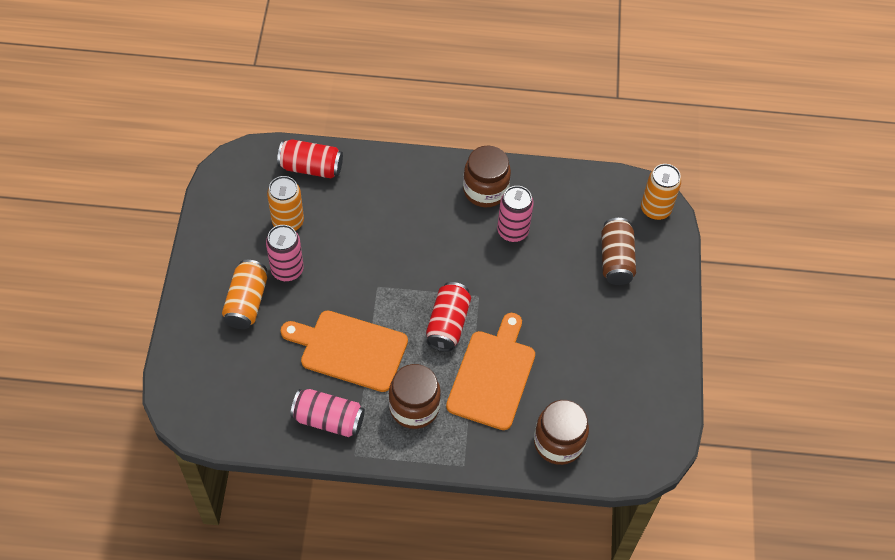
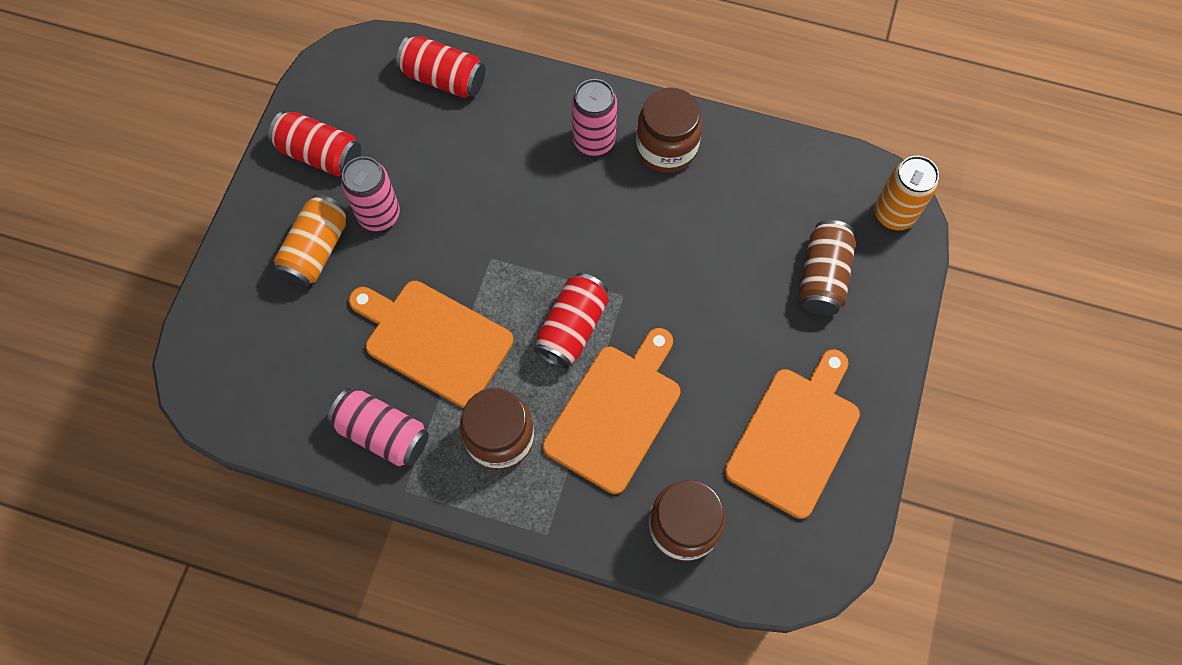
camera: 15 degrees right, 10 degrees up
(232, 235) = (320, 154): none -> red can
(288, 222) = (396, 149): orange can -> none
(512, 231) = (690, 212): pink can -> pink can (594, 141)
(621, 369) = (795, 436): none -> orange cutting board

